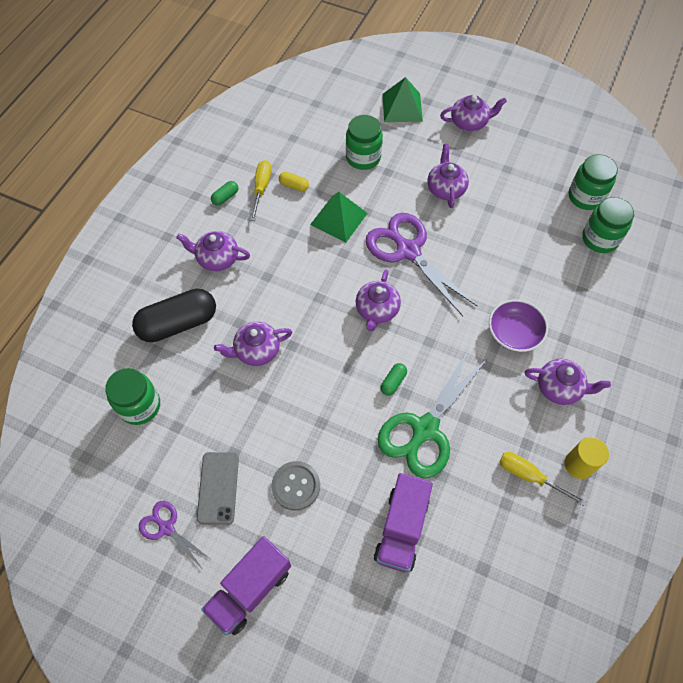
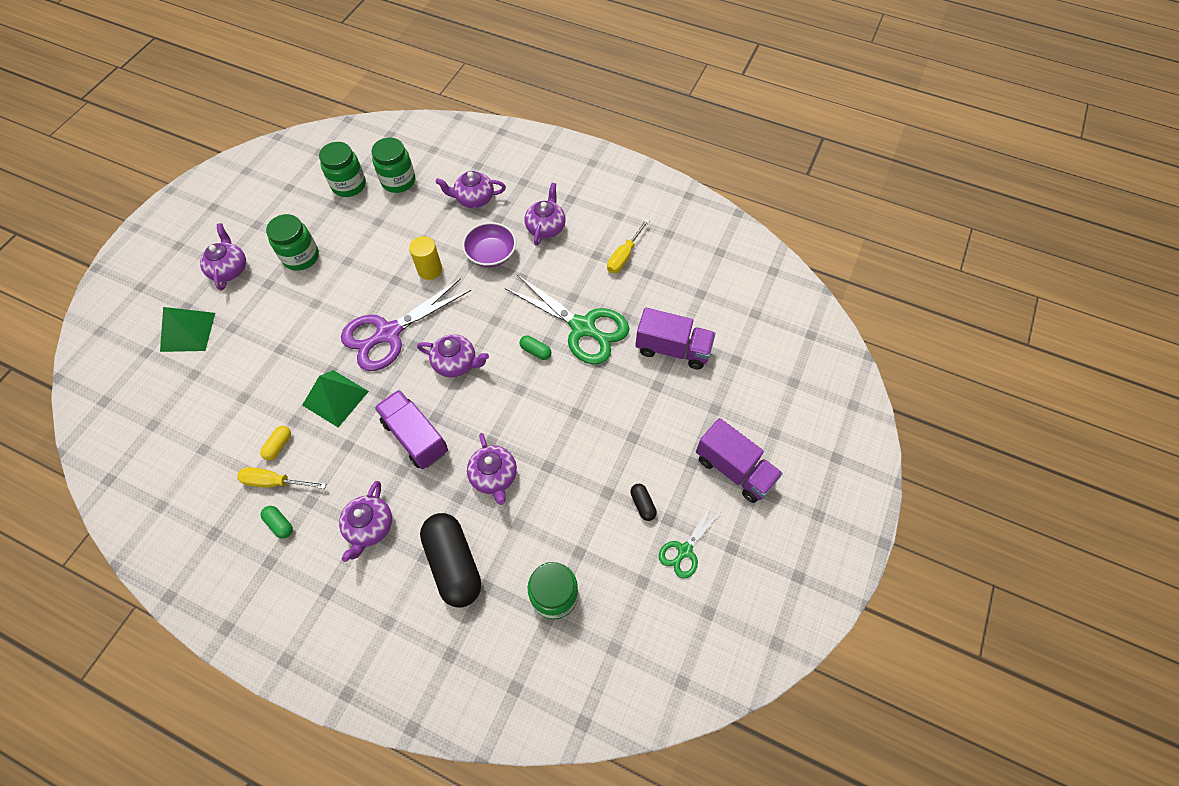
camera: 90 degrees left, 0 degrees up
(166, 528) = (684, 550): purple scissors -> green scissors
(218, 488) = (642, 504): grey phone -> black capsule
(296, 486) = (638, 434): grey button -> none
(299, 283) = (415, 437): none -> purple truck
(363, 157) = (253, 373): green jar -> green jar (301, 257)
(445, 189) = (315, 296): purple teapot -> purple teapot (474, 199)
(578, 464) = (613, 222): yellow cylinder -> yellow cylinder (430, 270)

